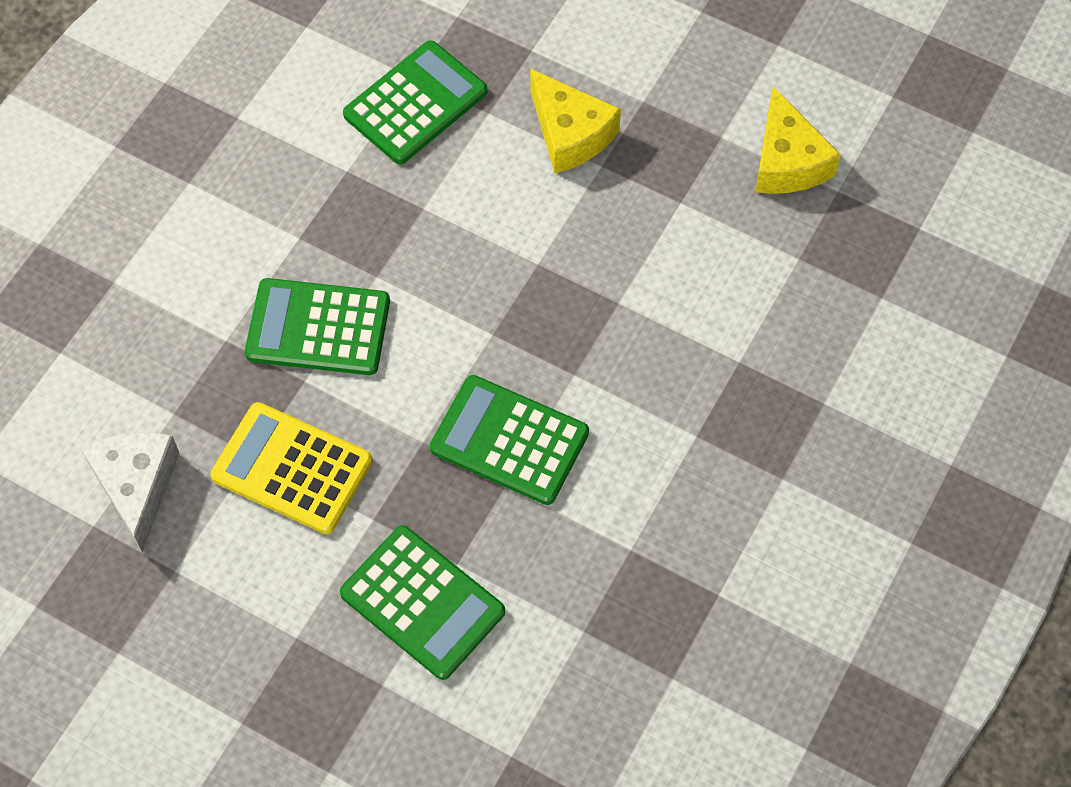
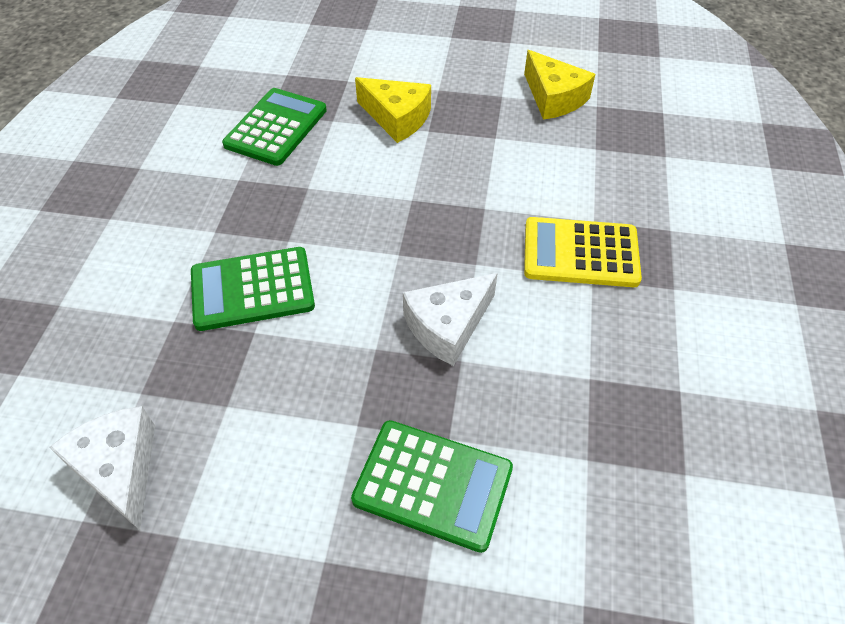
camera: 20 degrees left, 10 degrees down
(292, 469) = (267, 406): yellow calculator -> yellow calculator (580, 253)
(509, 441) = (448, 326): green calculator -> white cheese

